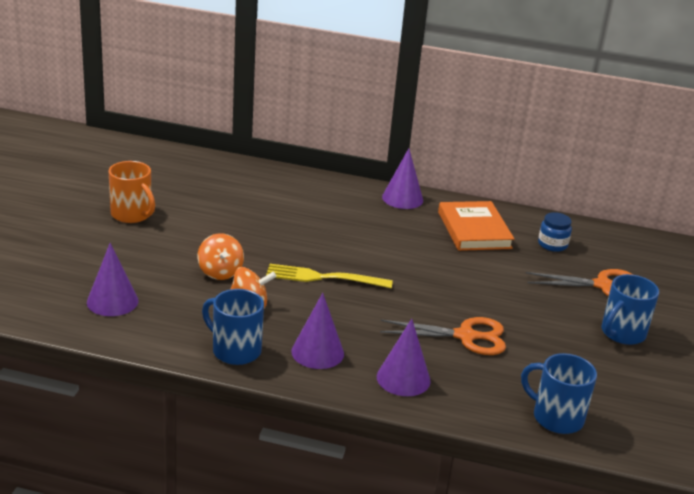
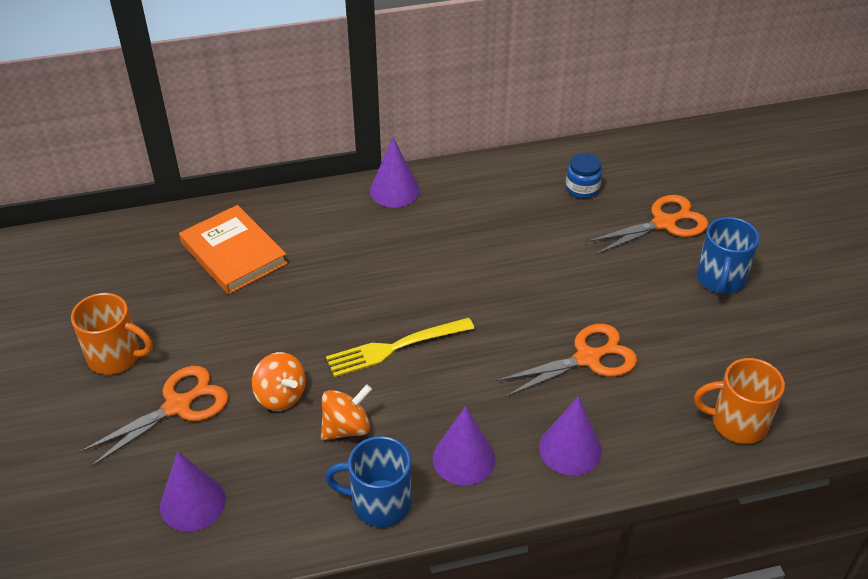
camera: 25 degrees left, 15 degrees up
(148, 252) = (177, 406): none -> orange scissors
(474, 230) = (496, 203): orange book -> orange book (233, 253)
(556, 417) = (737, 422): blue mug -> orange mug

